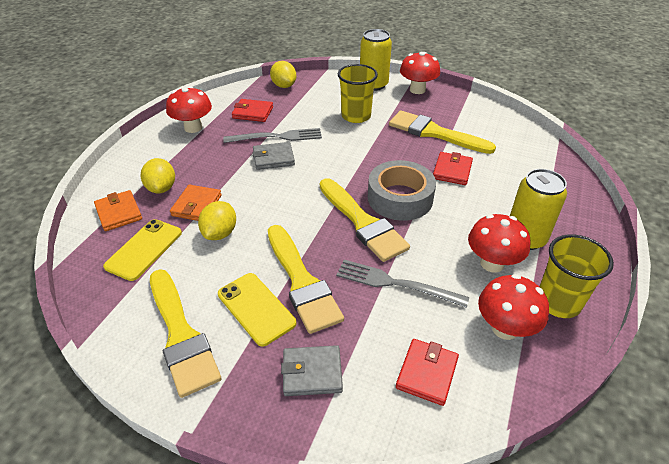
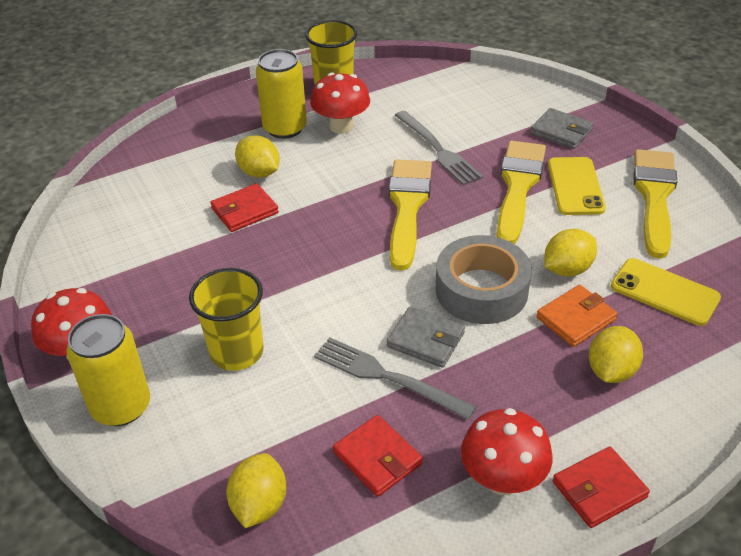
camera: 140 degrees left, 0 degrees up
(119, 213) = (684, 360): orange wallet -> none
(144, 249) = (664, 292): yellow phone -> yellow phone turned 60 degrees clockwise
(400, 198) = (340, 211): grey tape -> grey tape (481, 290)
(427, 373) = (479, 99): red wallet -> red wallet (599, 490)
(434, 133) = (184, 265): yellow brush -> none
(483, 196) = (259, 173): none -> yellow lemon
(505, 328) = (394, 93): red mushroom -> none

